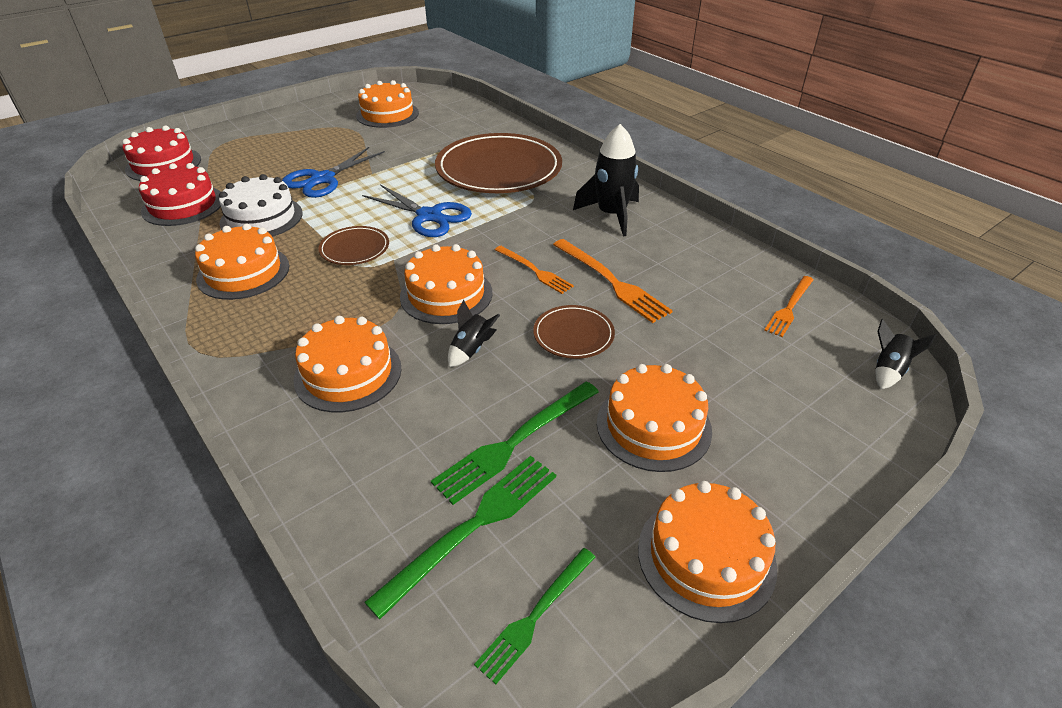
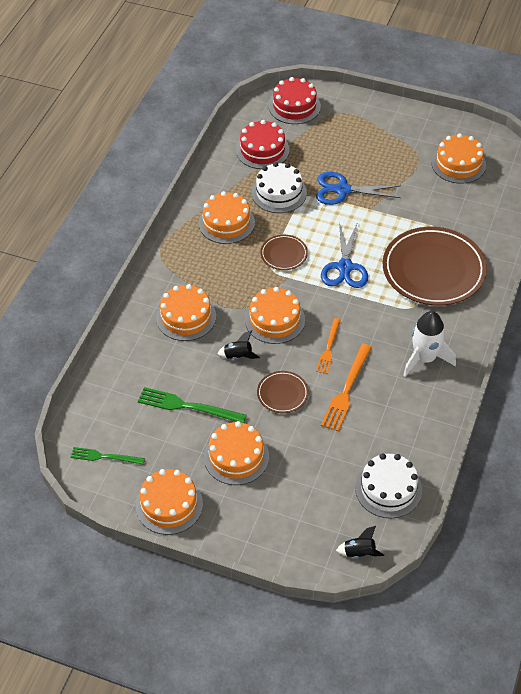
camera: 60 degrees right, 10 degrees up
(473, 527) = (131, 415): green fork -> none
(611, 215) = (425, 358): black rocket -> white rocket
(789, 307) = (388, 489): orange fork -> white cake

